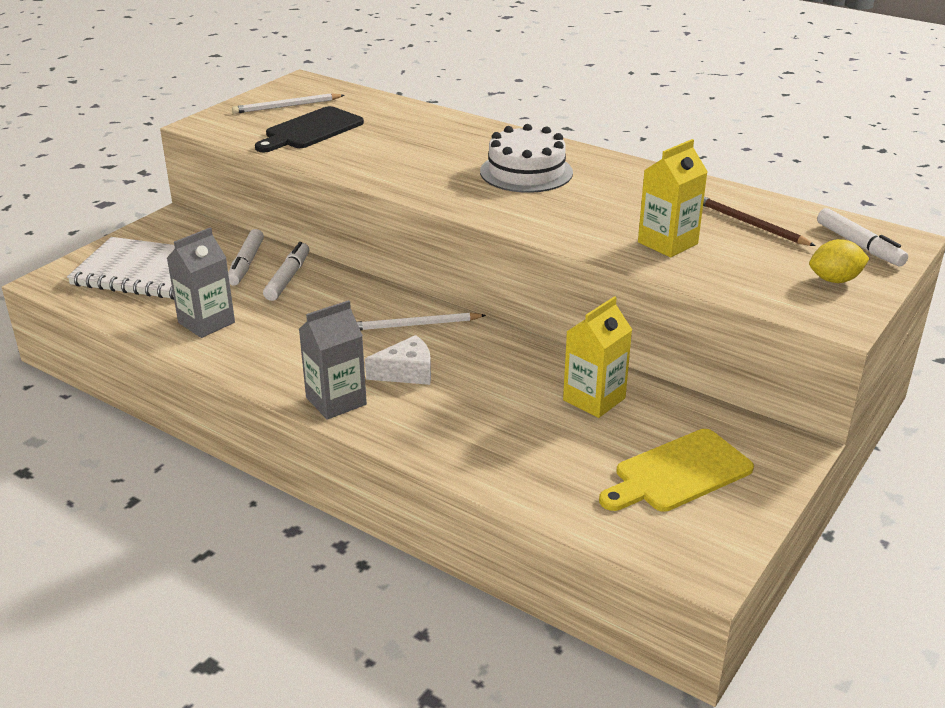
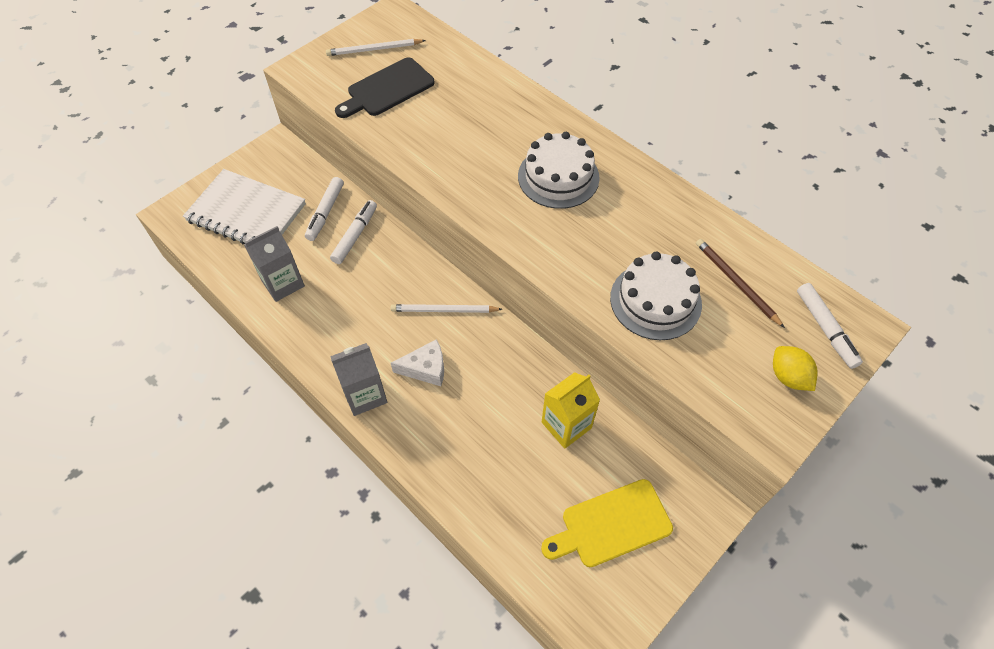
camera: 10 degrees right, 25 degrees up
(667, 243) = (655, 301): yellow carton -> white cake
(834, 280) = (788, 377): yellow lemon -> yellow lemon turned 60 degrees clockwise

